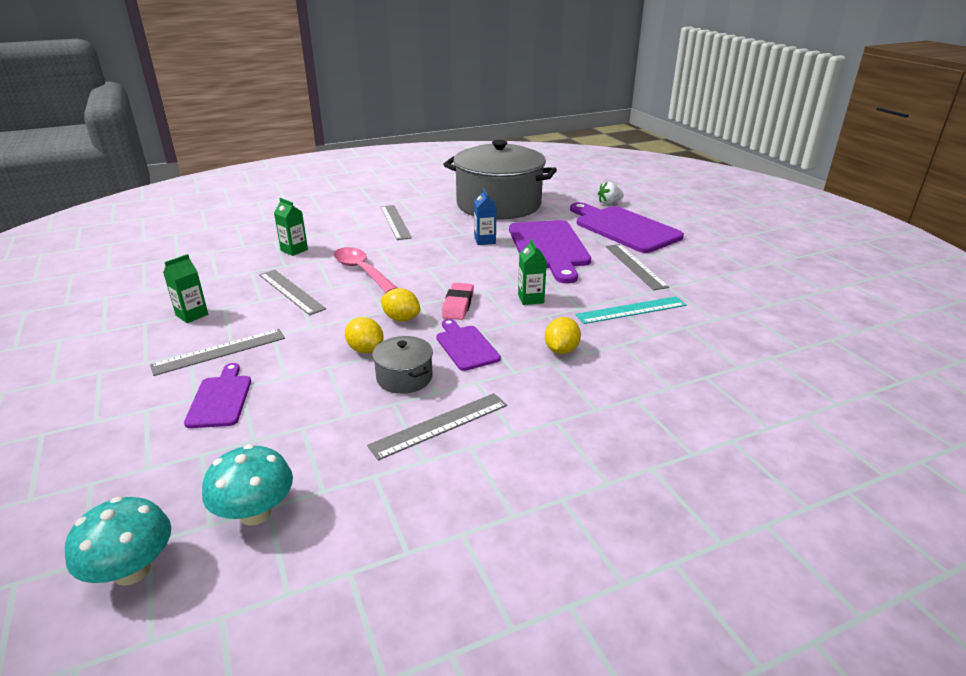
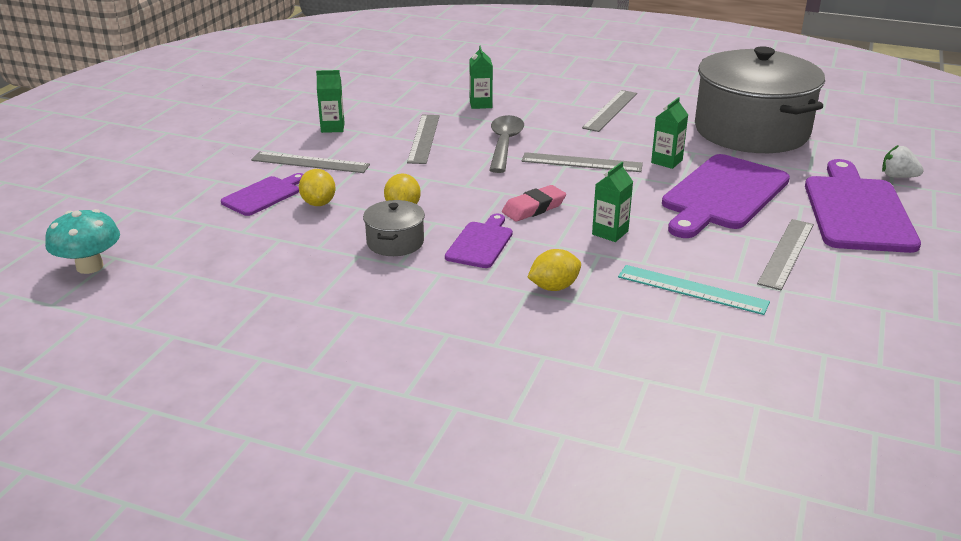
camera: 45 degrees right, 0 degrees up
(255, 513) = (180, 274): turquoise mushroom -> none
(361, 271) = (504, 144): pink spoon -> grey spoon
(401, 319) = (468, 197): yellow lemon -> yellow lemon (318, 203)
(440, 425) = (362, 287): grey ruler -> grey ruler (581, 162)
(485, 240) = (666, 161): blue carton -> green carton

